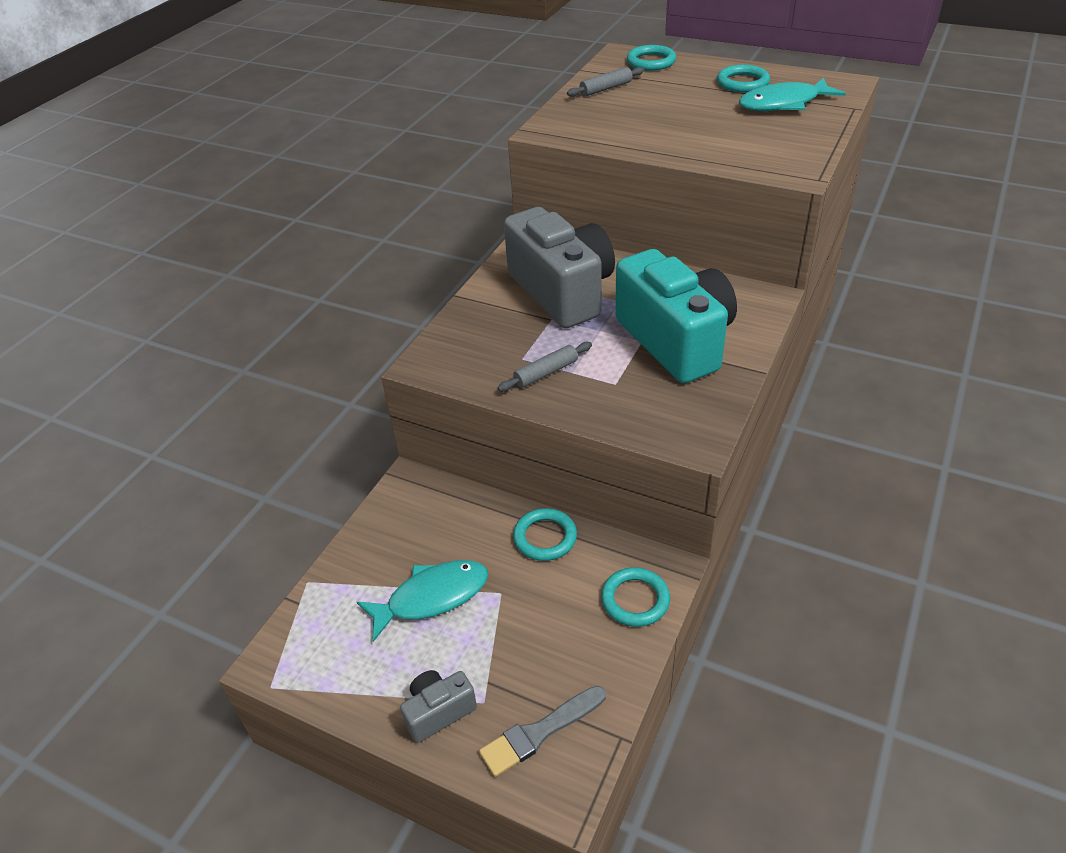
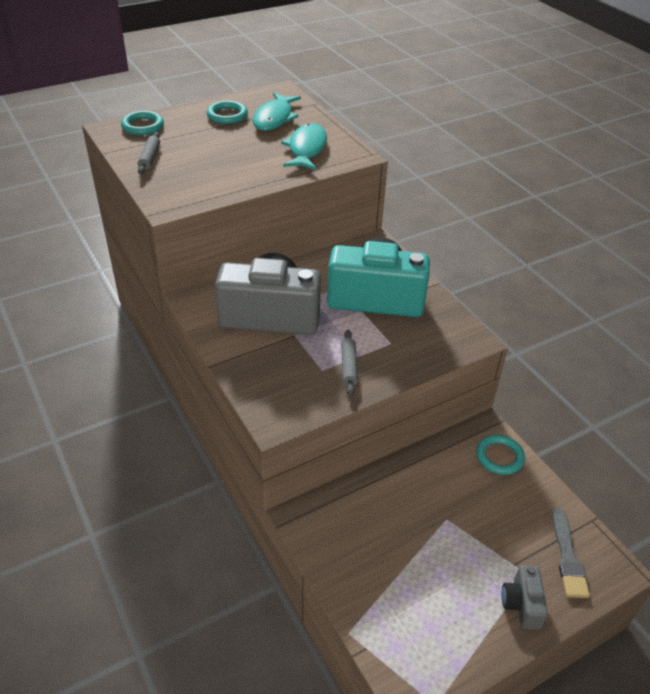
camera: 60 degrees left, 0 degrees up
(432, 597) = (422, 559): turquoise fish -> turquoise fish (306, 149)
(545, 537) = (417, 471): turquoise ring -> none

